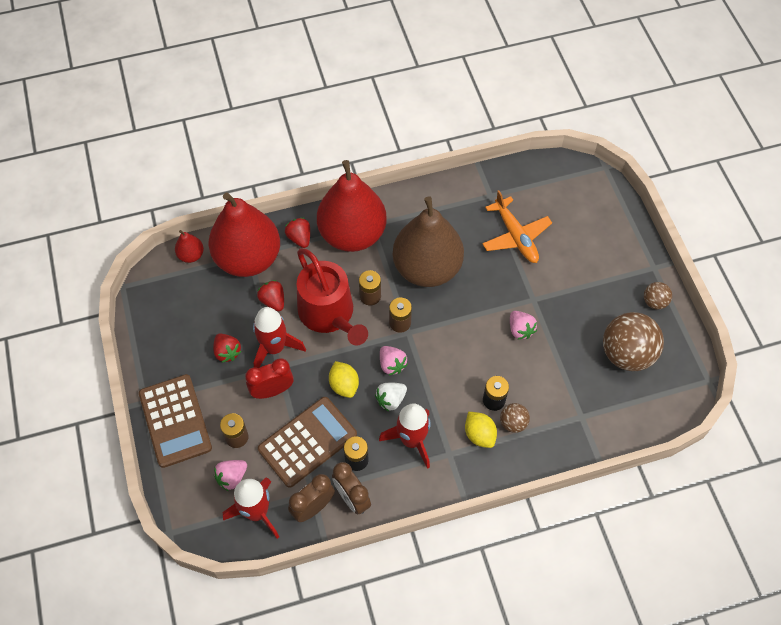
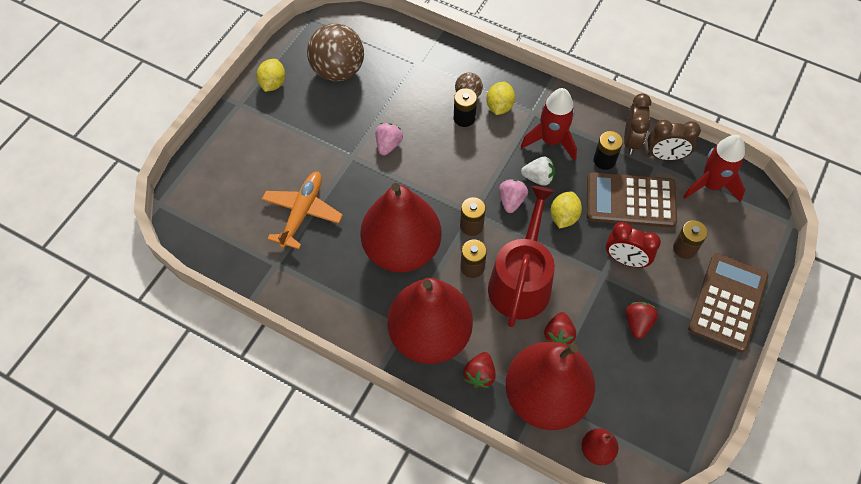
camera: 135 degrees left, 0 degrees up
(232, 477) = (712, 223): pink strawberry -> none
(274, 348) = (593, 293): red rocket -> none
(427, 268) = (401, 249): brown pear -> red pear
(654, 302) = (273, 84): brown ball -> yellow lemon

